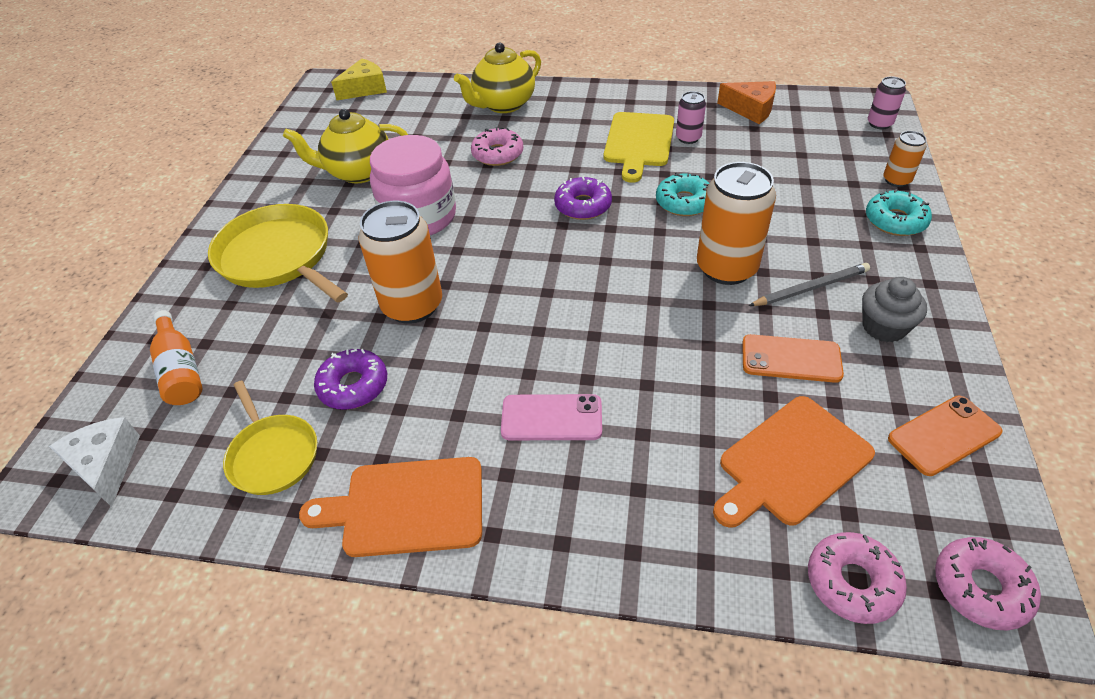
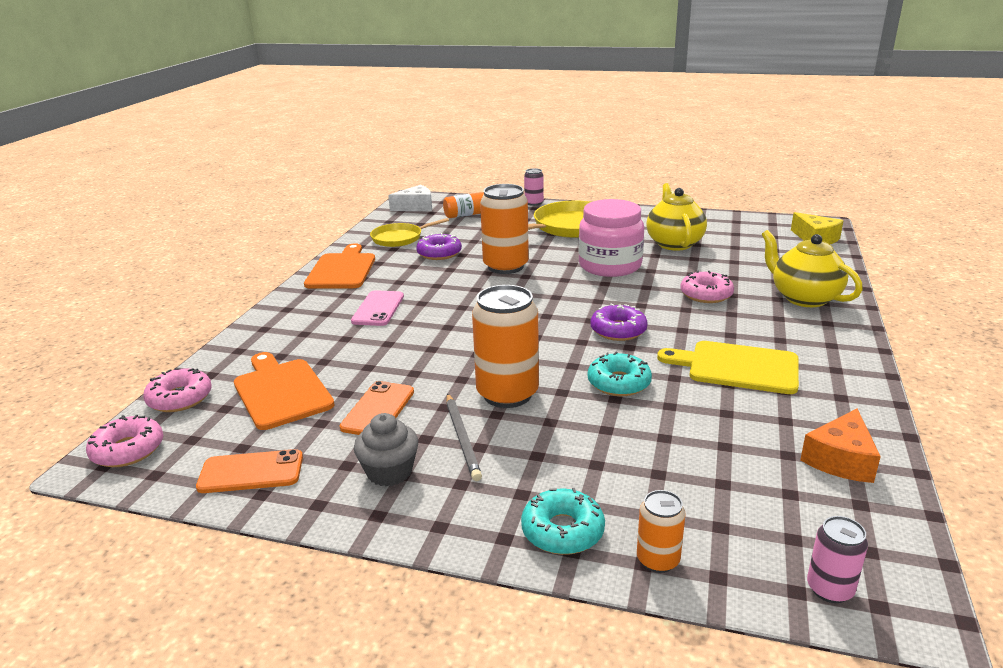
camera: 95 degrees right, 20 degrees down
(688, 138) = (752, 400): pink can -> pink can (534, 203)
(943, 435) = (251, 472): orange phone -> orange phone turned 75 degrees counterclockwise

